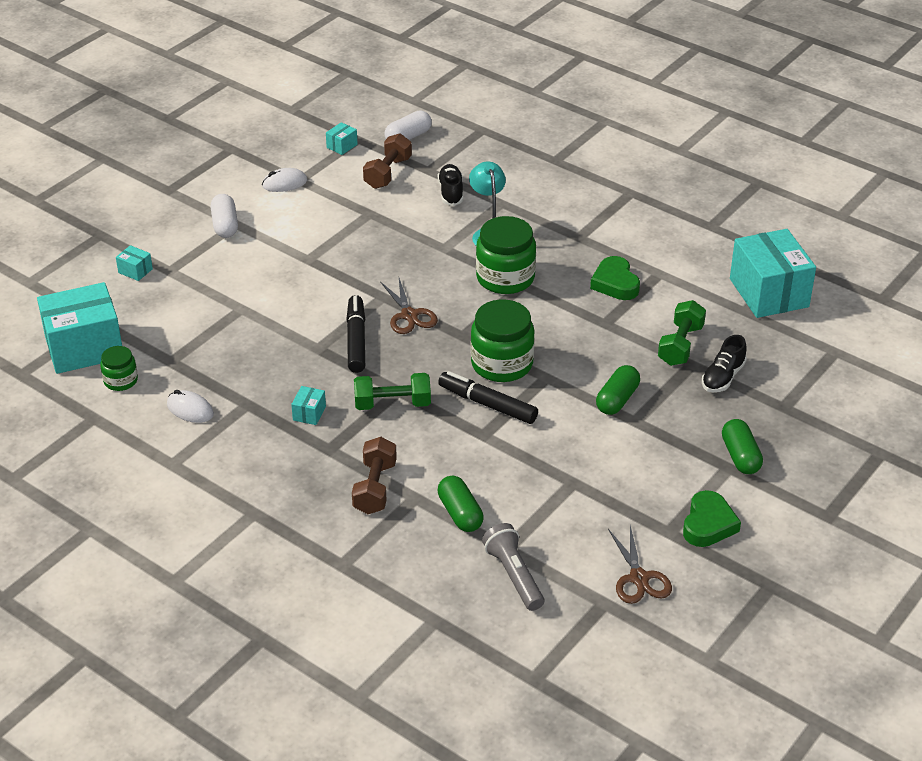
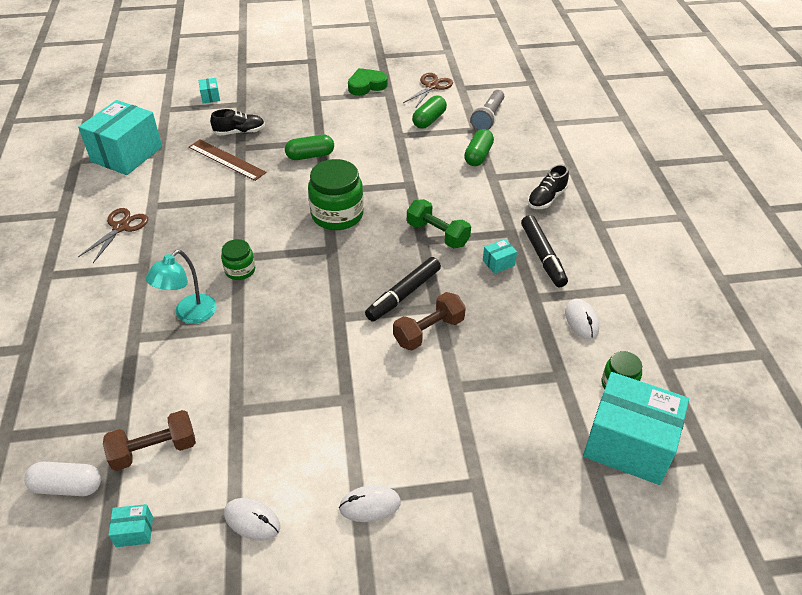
camera: 135 degrees left, 5 degrees up
(135, 271) = (511, 510): turquoise box -> turquoise box (210, 97)
(225, 225) = (370, 505): white capsule -> white mouse
(375, 488) = (509, 195): brown dumbbell -> brown dumbbell (429, 331)
(409, 315) = (343, 288): brown scissors -> brown scissors (121, 227)
(451, 192) = (147, 380): black shoe -> black shoe (546, 198)
(487, 404) = (382, 198): black marker -> black marker (543, 256)
(505, 278) = (240, 270): green jar -> green jar, size x0.54
(615, 283) = (187, 217): green heart -> none
(680, 345) = (226, 160): green dumbbell -> brown ruler
(740, 456) = (302, 98): green capsule -> green capsule (429, 120)

